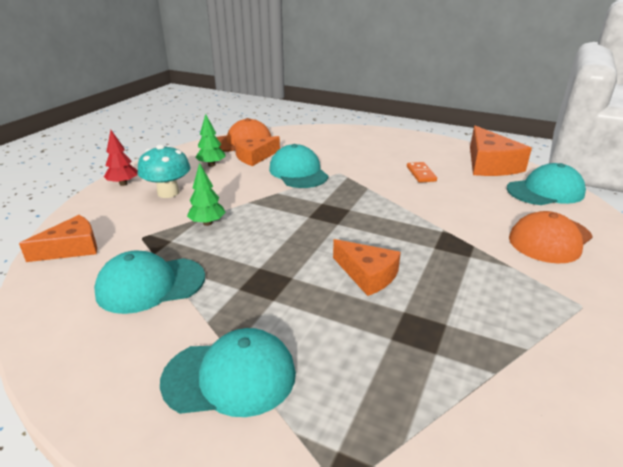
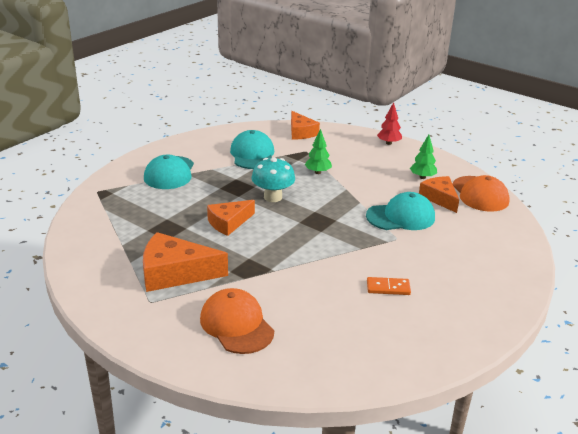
camera: 100 degrees right, 0 degrees up
(168, 193) = (369, 159): turquoise mushroom -> turquoise mushroom (273, 197)
(490, 164) = (409, 349): orange cheese -> orange cheese (175, 273)
(545, 191) = (329, 365): turquoise cap -> none

